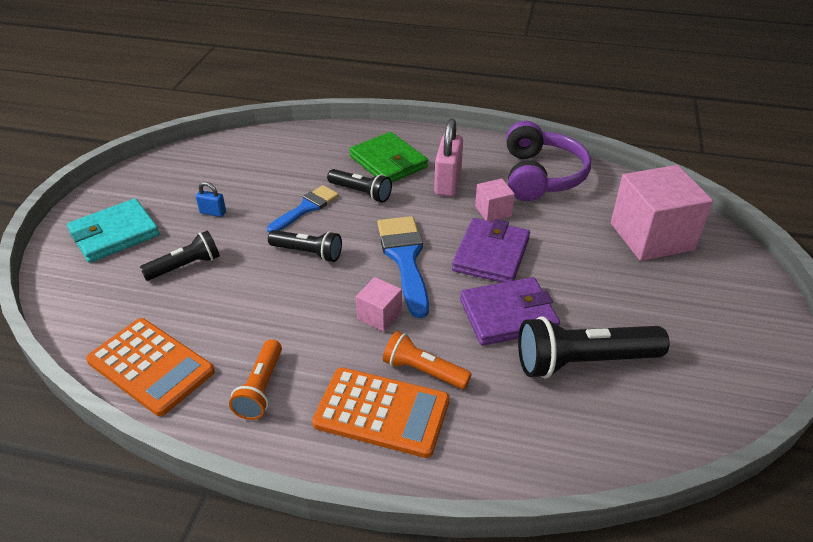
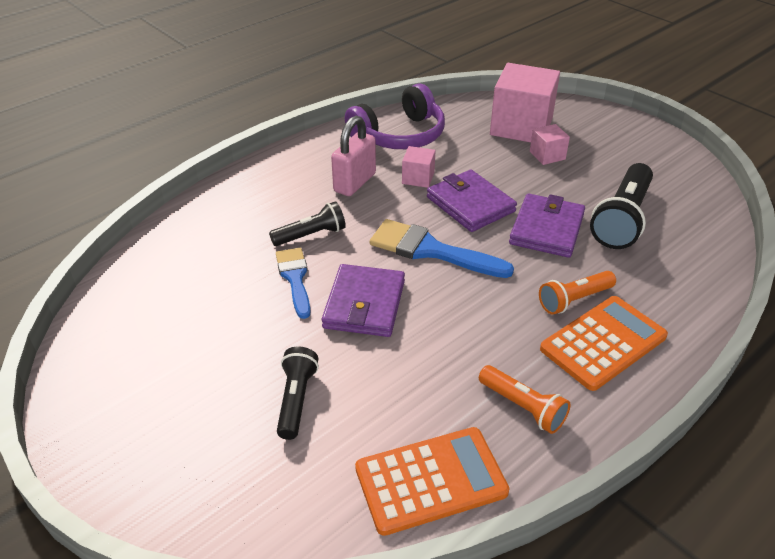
camera: 55 degrees left, 0 degrees up
(114, 234) = (173, 442): turquoise wallet -> none
(213, 212) = (226, 346): blue padlock -> none
(308, 253) = (364, 304): black flashlight -> purple wallet
(379, 315) = (489, 296): pink cube -> pink cube (547, 155)
(388, 162) = (284, 200): green wallet -> none
(448, 183) = (355, 183): pink padlock -> pink padlock turned 75 degrees clockwise
(540, 176) = (399, 135): purple headphones -> purple headphones turned 105 degrees clockwise

